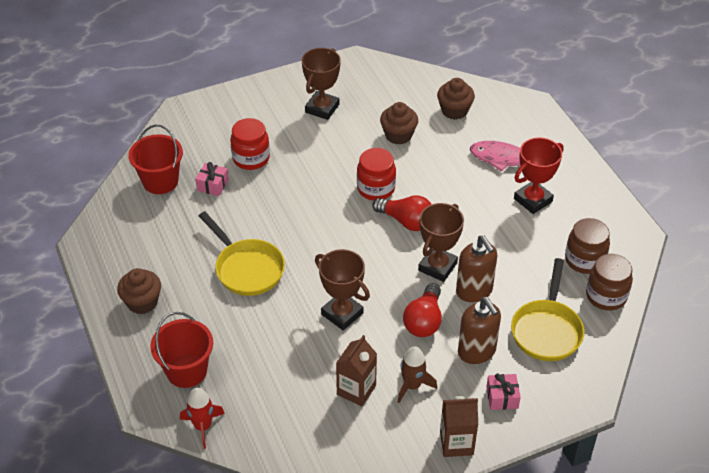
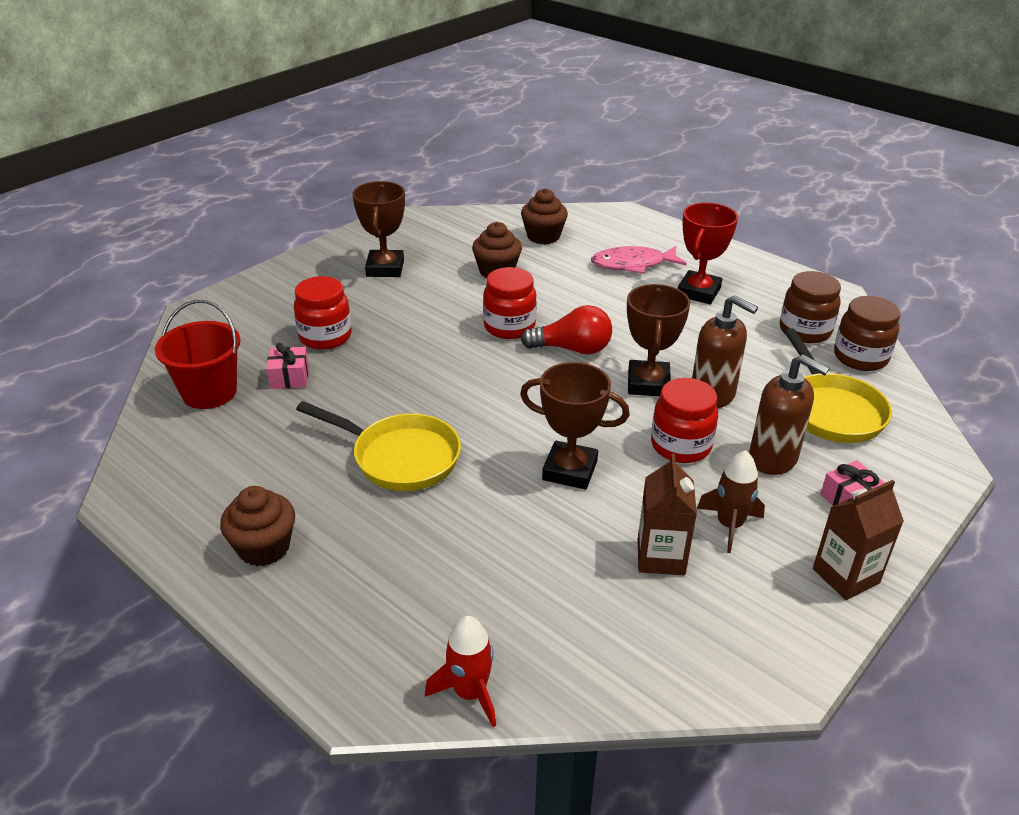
camera: 25 degrees left, 10 degrees down
(186, 371) = (392, 619): red bucket -> none
(424, 321) = (681, 446): red light bulb -> red jar

